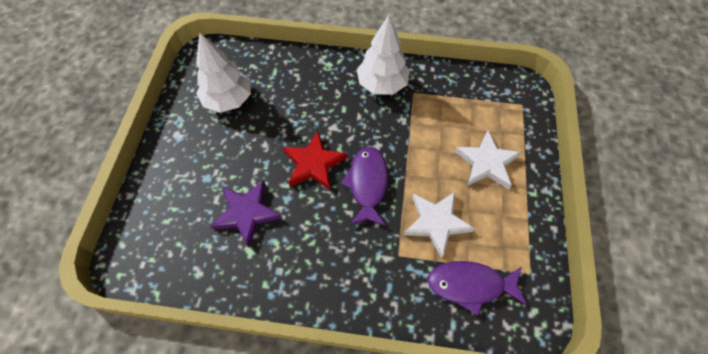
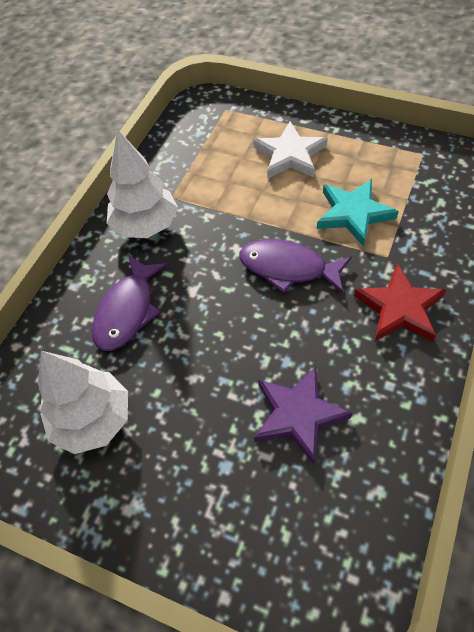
camera: 70 degrees left, 5 degrees down
(313, 163) = (242, 321): red star -> red star (399, 308)
(436, 223) = (353, 214): white star -> turquoise star
(470, 285) = (430, 202): purple fish -> purple fish (127, 311)

